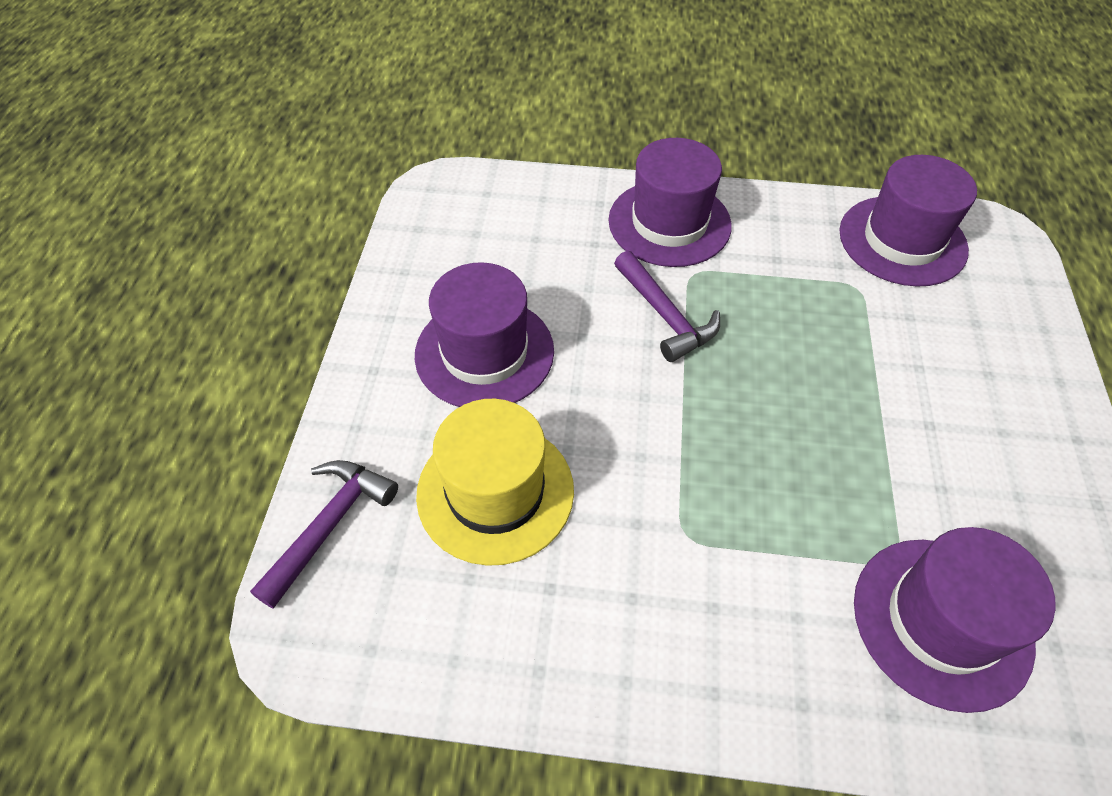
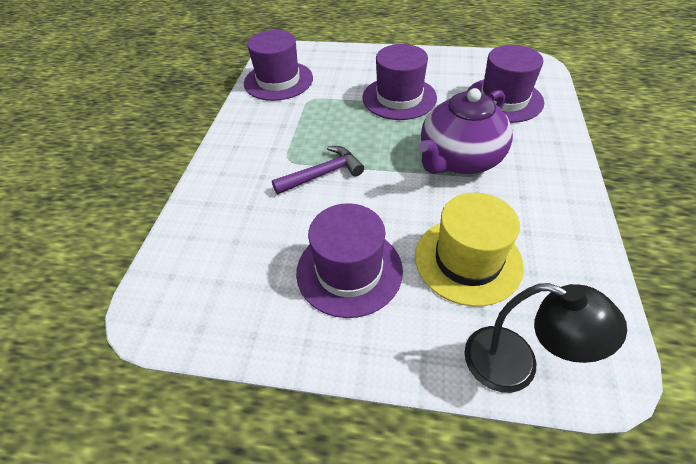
camera: 85 degrees left, 5 degrees down
(330, 525) = (516, 365): purple hammer -> black lamp
(669, 223) = (239, 168): purple hat -> purple hat (399, 98)
(721, 506) = (459, 159): none -> purple teapot

